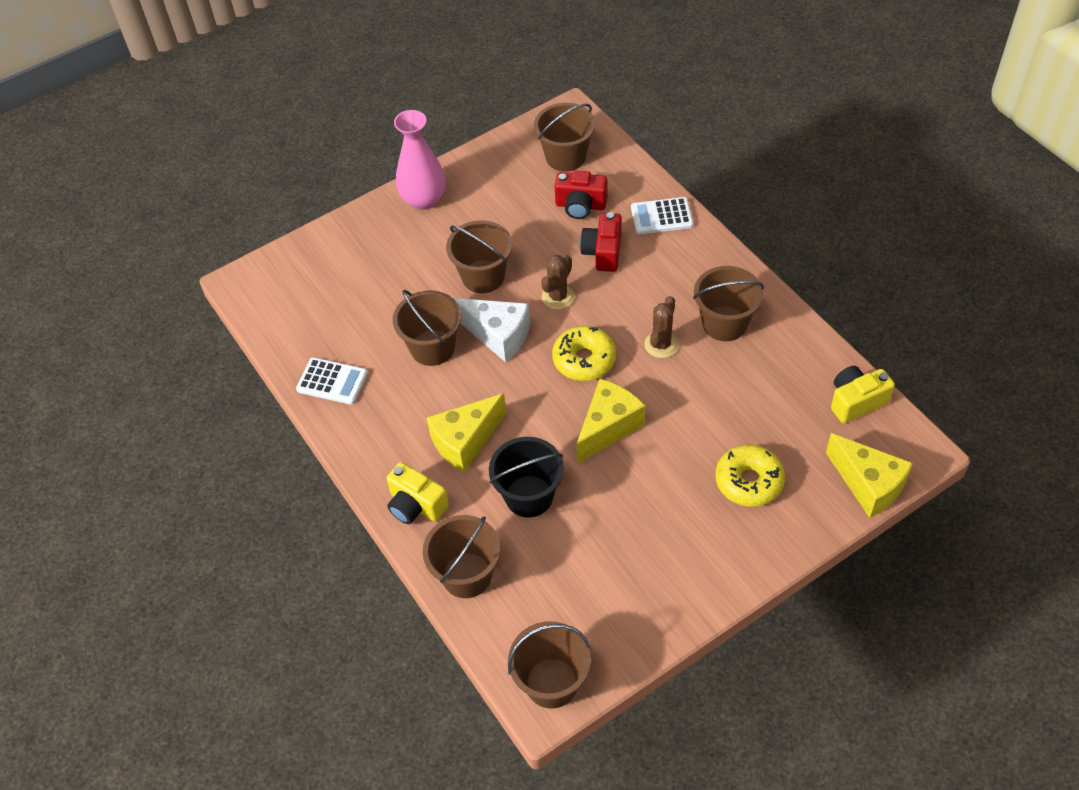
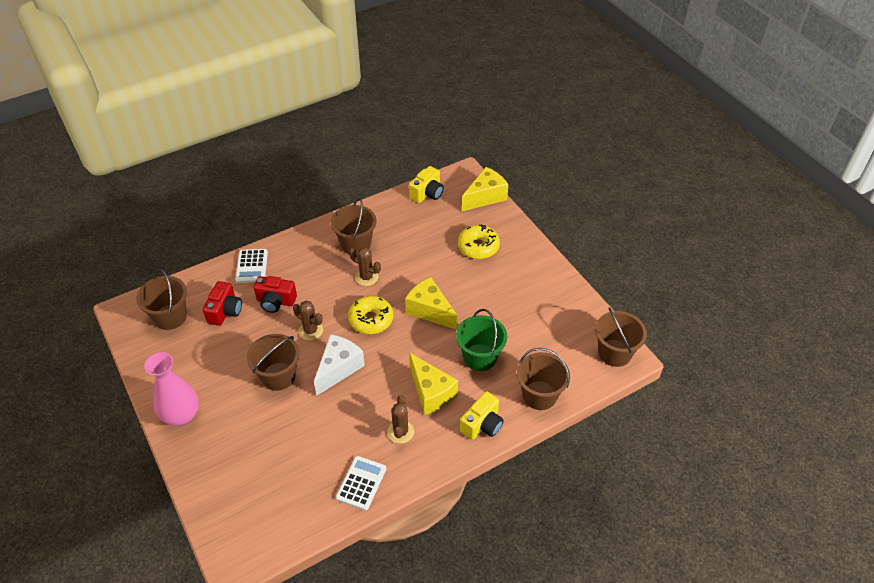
camera: 90 degrees left, 5 degrees down
(404, 413) = (400, 432): none -> brown cactus
(432, 347) = (341, 412): brown bucket -> none
(529, 496) = (480, 357): black bucket -> green bucket
(856, 401) = (427, 193): yellow camera -> yellow camera turned 120 degrees counterclockwise

